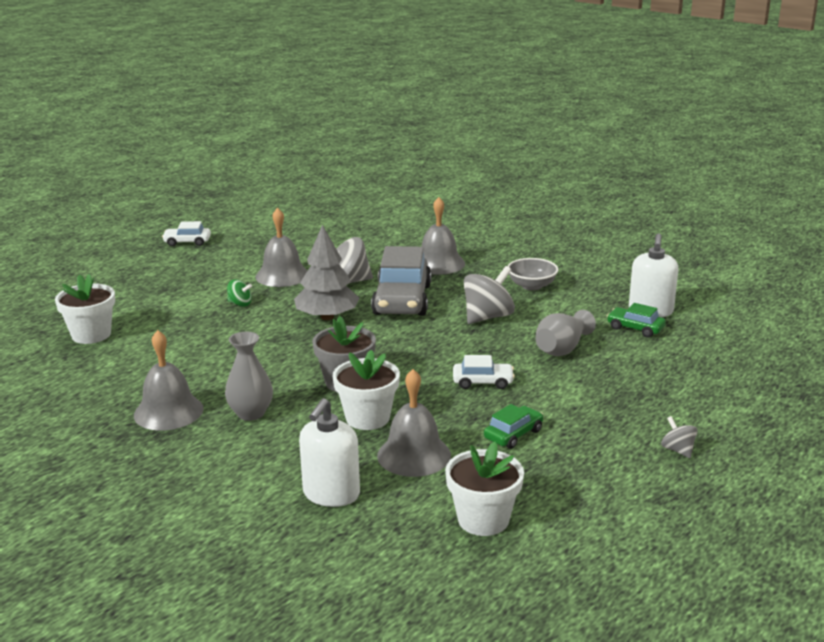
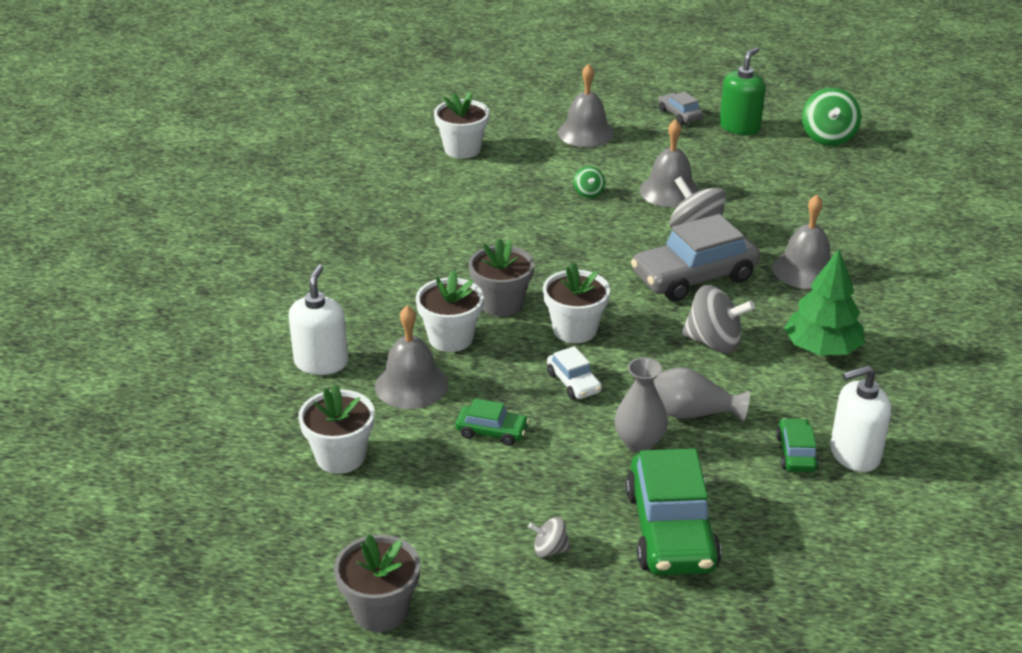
camera: 60 degrees right, 10 degrees up
(168, 411) = (378, 236): grey bell -> grey bell (586, 133)
(187, 242) = (679, 115): white car -> grey car
(237, 229) = (739, 127): none -> green soap dispenser
(251, 413) = (407, 276): grey vase -> grey vase (639, 442)
(294, 209) = (828, 137): none -> green spinning top
(327, 317) = (612, 248): grey tree -> none
(331, 494) = (321, 362): white soap dispenser -> white soap dispenser turned 105 degrees clockwise
(416, 362) = (575, 330): none -> white flower pot
(531, 286) = (821, 349): grey bowl -> green tree
(678, 450) = (549, 550): grey spinning top -> grey spinning top turned 120 degrees counterclockwise
(686, 396) = (670, 530): none -> green car
(706, 552) = (380, 610): none -> grey flower pot

